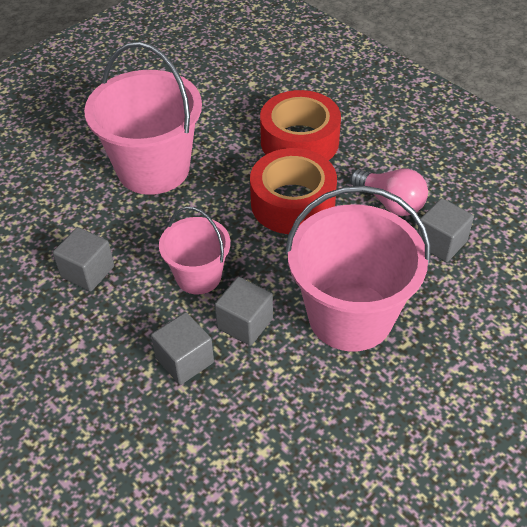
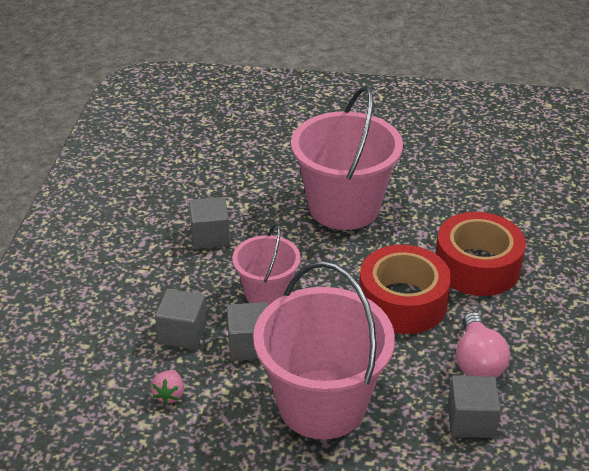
camera: 50 degrees right, 10 degrees down
(247, 412) = (169, 395): none -> pink strawberry

